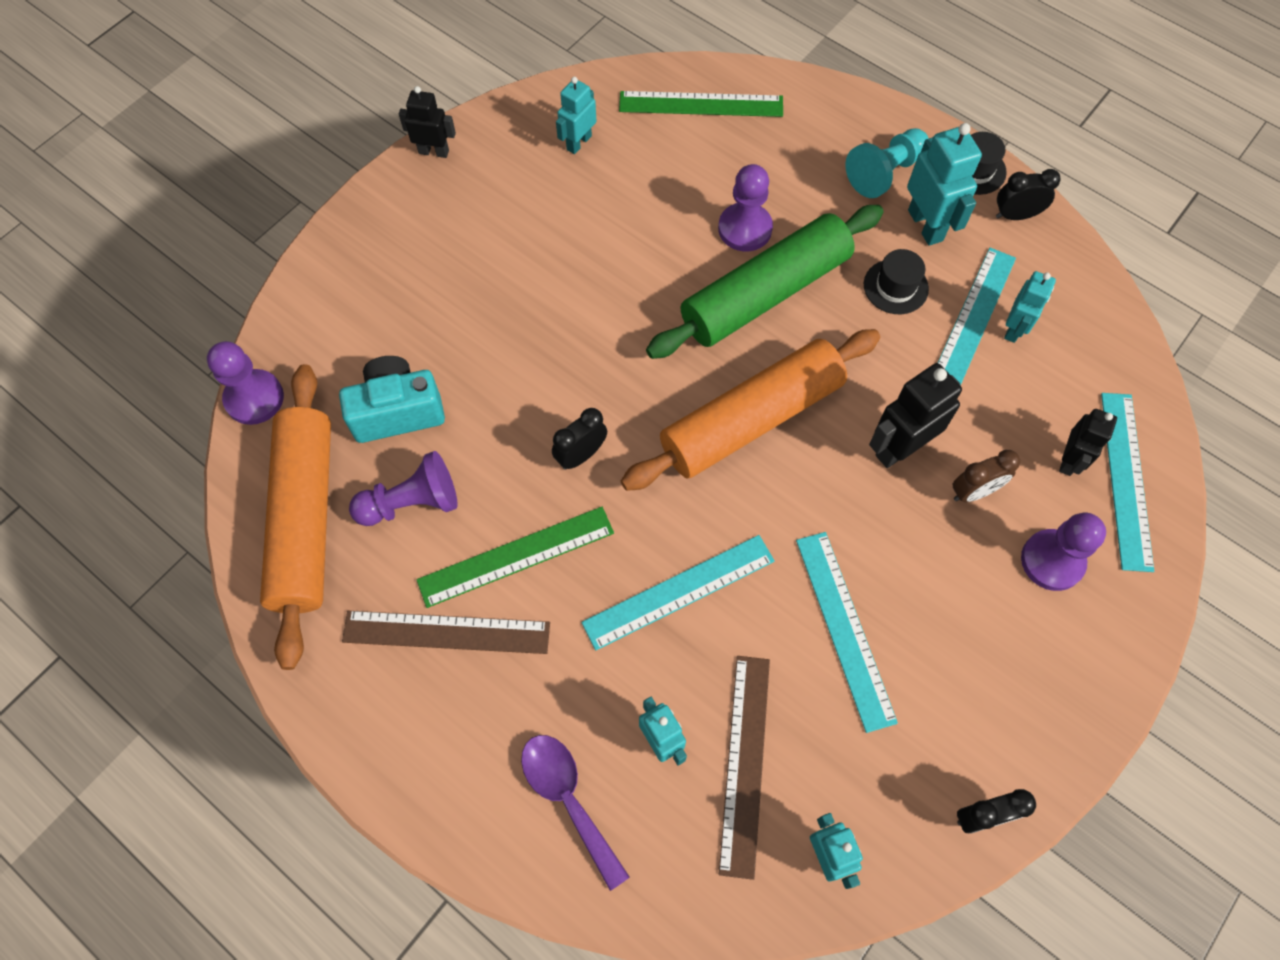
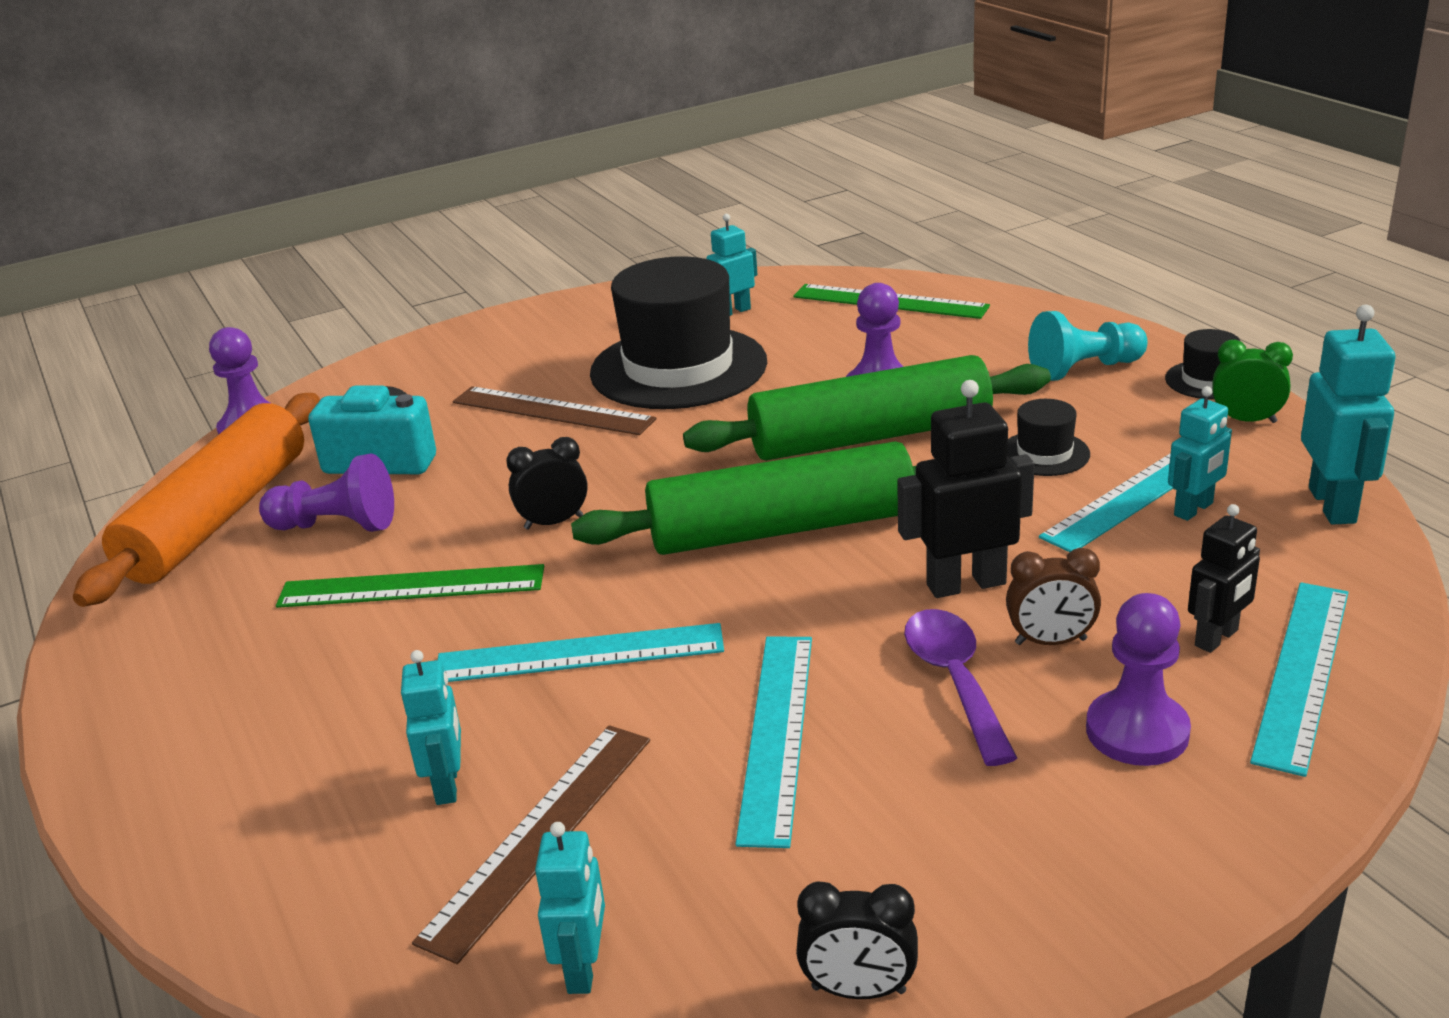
camera: 25 degrees right, 35 degrees down
(434, 152) = (577, 301): black robot -> none
(446, 632) = (279, 631): brown ruler -> brown ruler (552, 411)
(569, 800) = (284, 812): purple spoon -> purple spoon (955, 681)
(574, 234) = (678, 368): none -> black hat
(751, 419) = (782, 528): orange rolling pin -> green rolling pin
(925, 225) = (1115, 413): turquoise robot -> turquoise robot (1333, 505)
(1015, 215) = (1246, 420): black clock -> green clock

